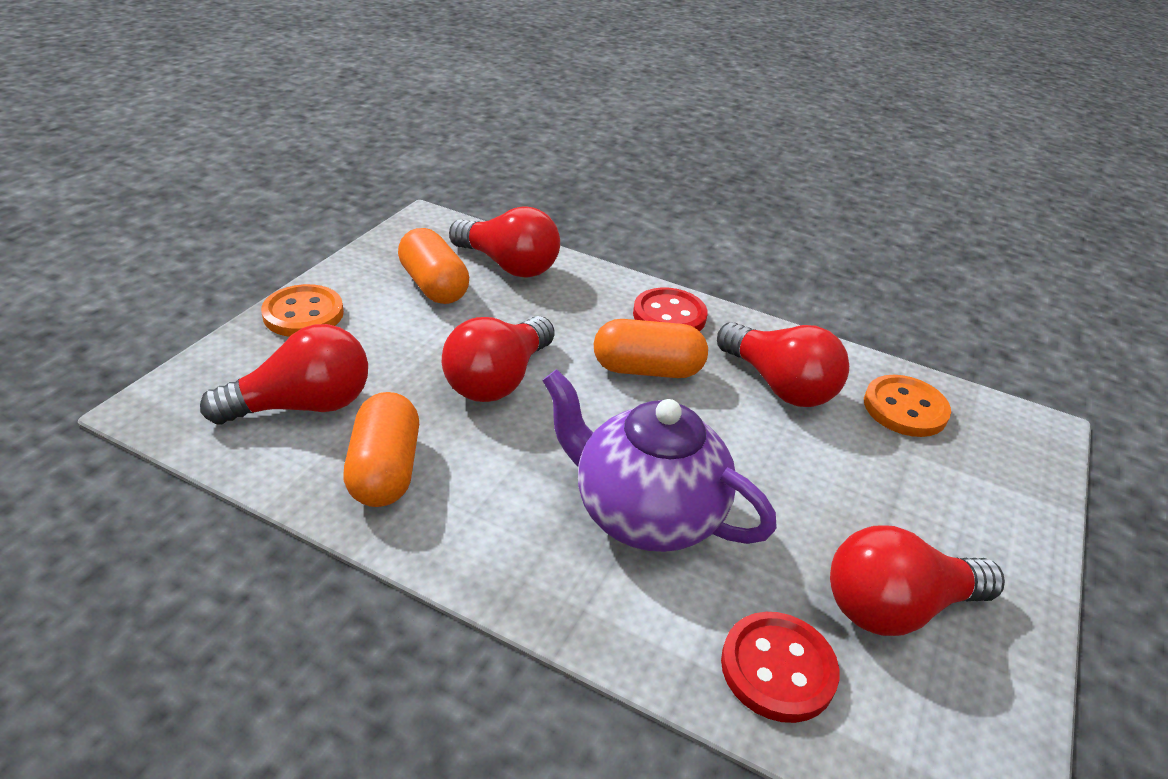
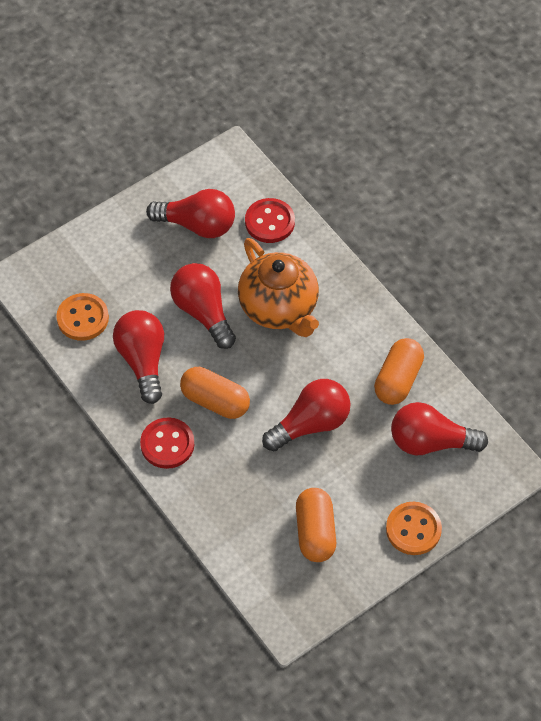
camera: 150 degrees left, 20 degrees up
(509, 265) = (250, 539): red light bulb -> red light bulb (203, 312)
(644, 513) = (279, 308): purple teapot -> orange teapot

